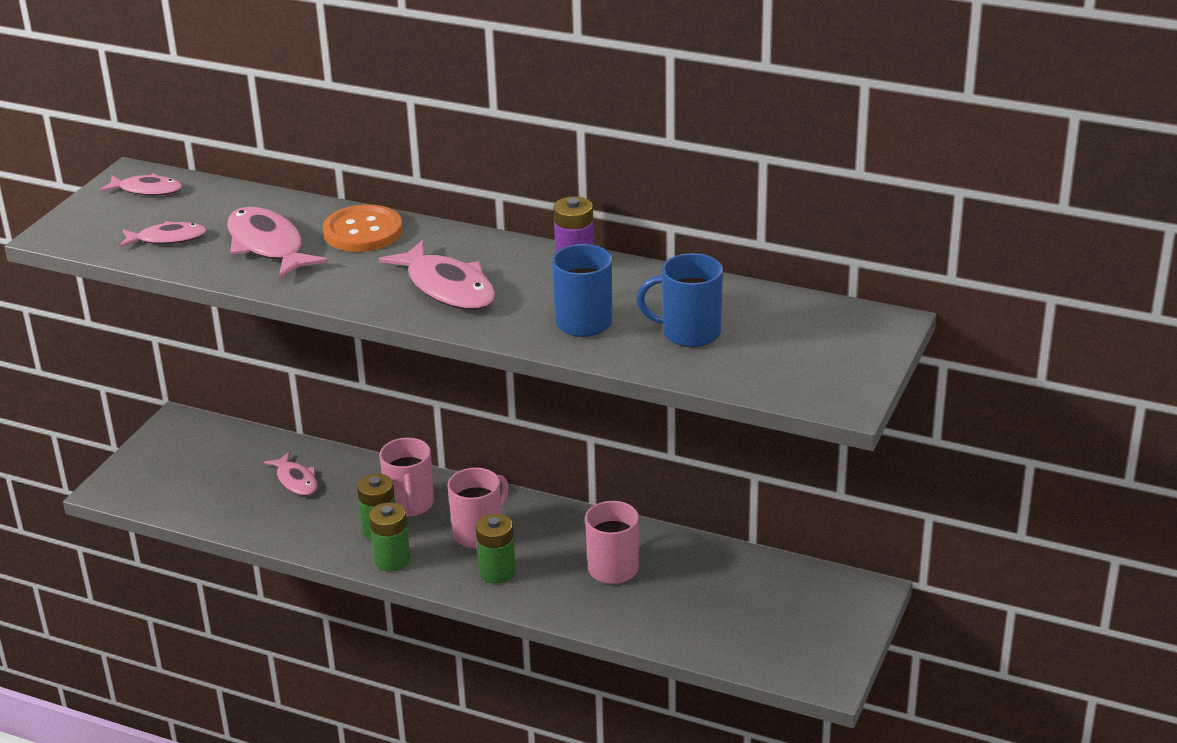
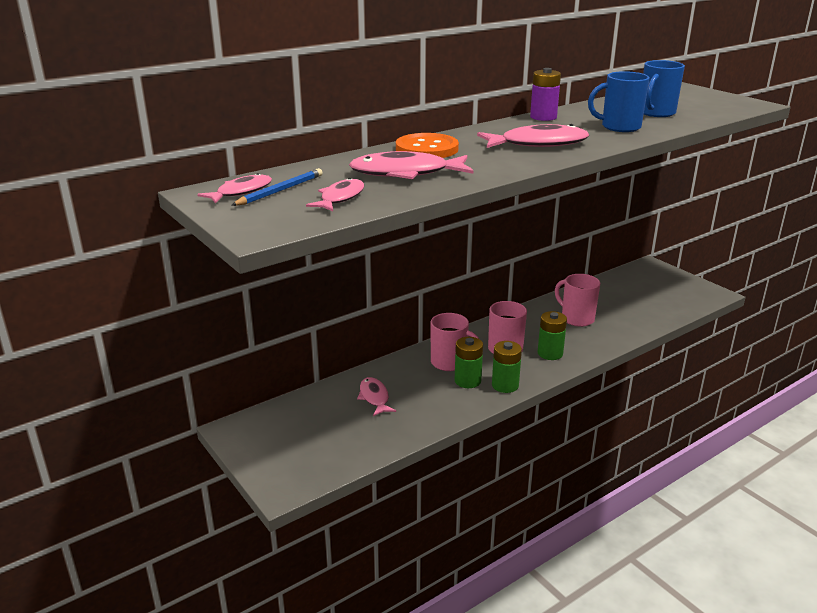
camera: 60 degrees left, 5 degrees down
(165, 205) = (280, 190): none -> blue pencil
(296, 481) = (374, 397): pink fish -> pink fish turned 105 degrees counterclockwise

